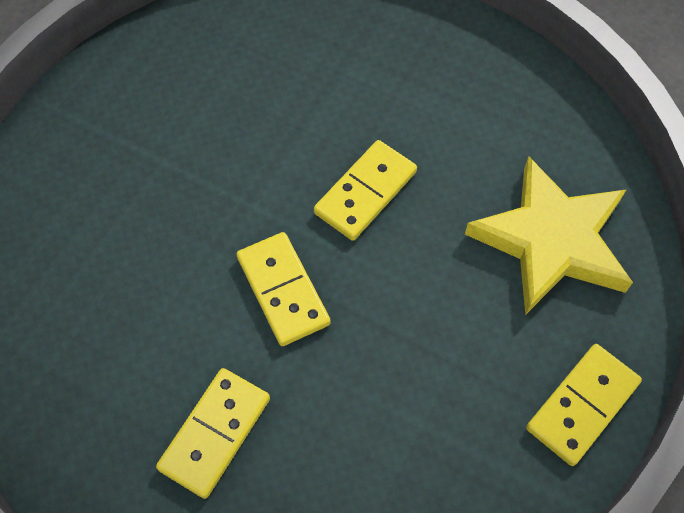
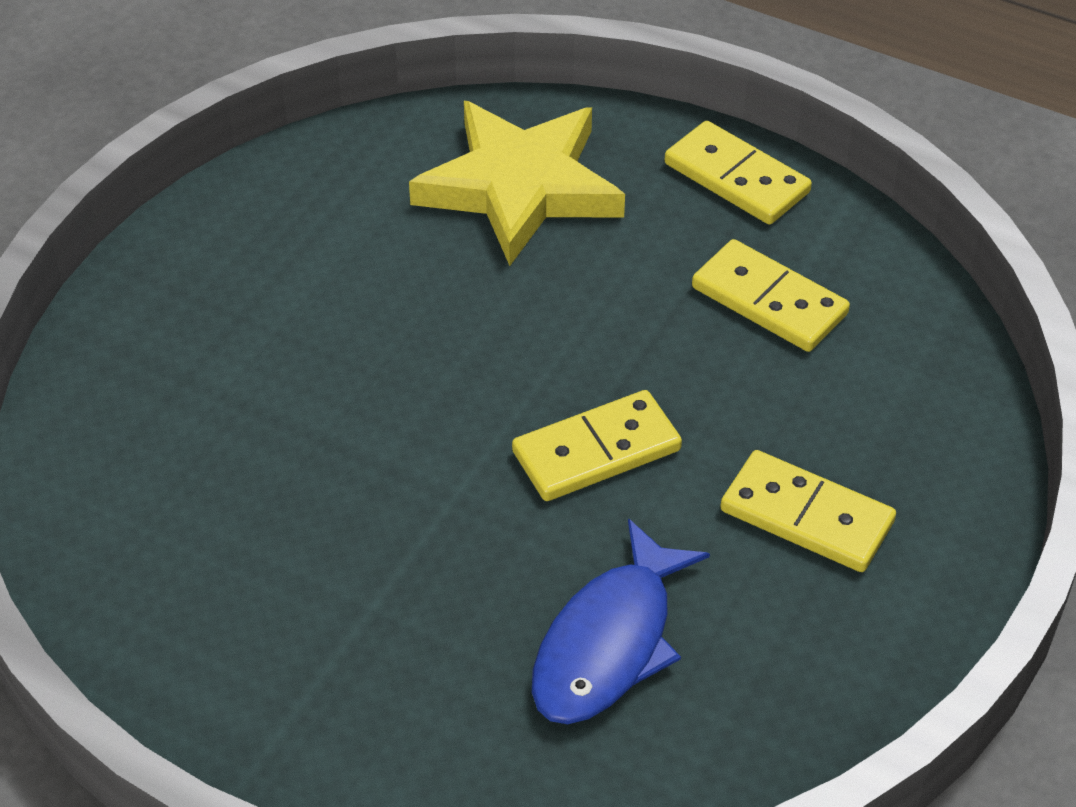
camera: 90 degrees left, 15 degrees down
(118, 295) = (609, 643): none -> blue fish
(365, 192) = (441, 363): yellow domino -> yellow domino (769, 300)

